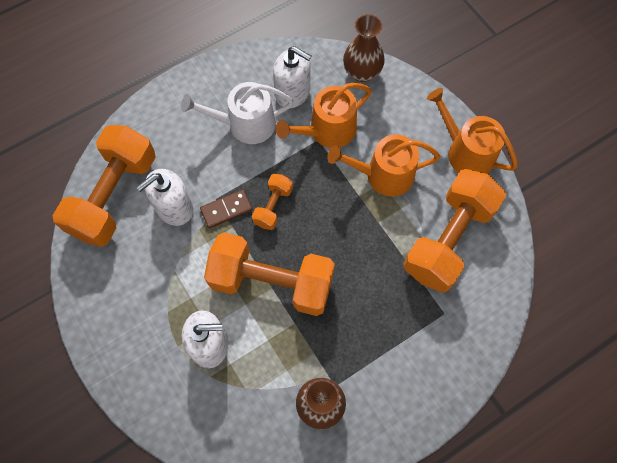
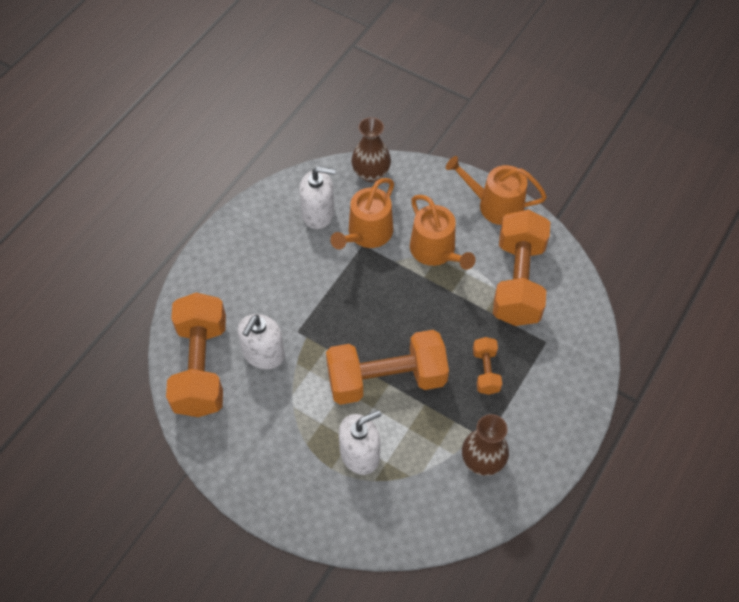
camera: 25 degrees left, 10 degrees down
(226, 209) = (312, 336): brown domino -> none
(245, 124) = (290, 257): white watering can -> none
(273, 206) = (353, 316): orange dumbbell -> orange dumbbell (485, 371)
(383, 175) = (436, 251): orange watering can -> orange watering can turned 90 degrees counterclockwise

